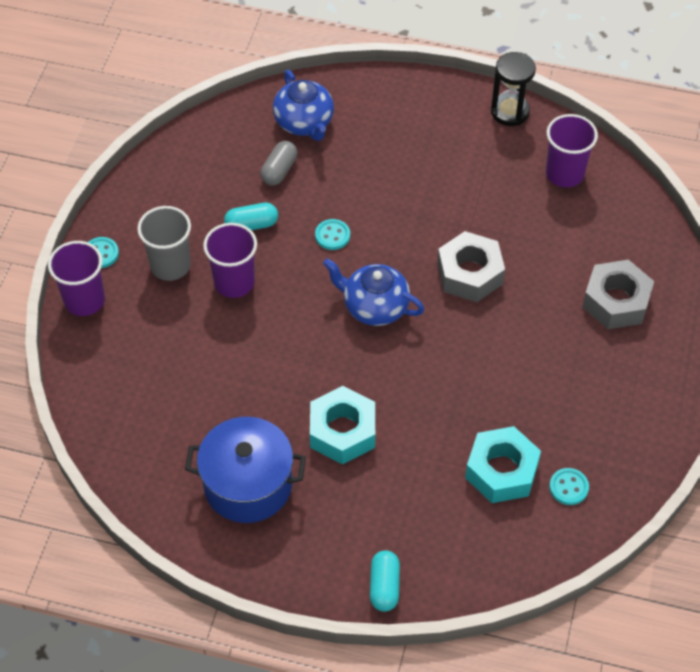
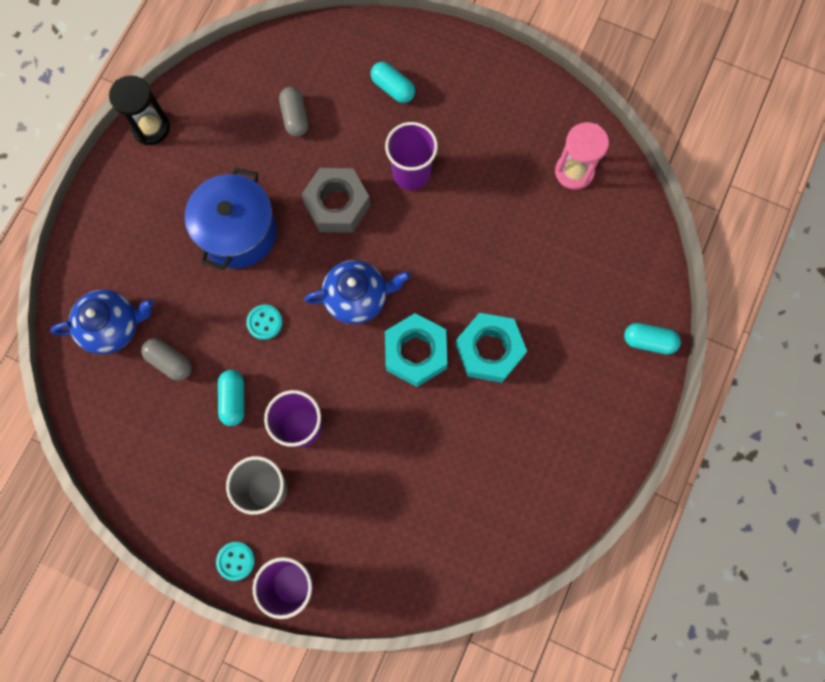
camera: 80 degrees left, 20 degrees up
(248, 484) = (532, 445): blue pot -> blue pot (238, 232)
(374, 307) = (357, 297): blue teapot -> blue teapot turned 135 degrees counterclockwise
(501, 471) = (550, 222): turquoise nut -> turquoise nut (415, 353)
(556, 223) = (295, 117): none -> grey capsule
(564, 173) = (239, 96): purple cup -> purple cup (411, 173)
(568, 487) = (574, 172): turquoise button -> pink hourglass
(616, 301) = (393, 88): grey nut -> turquoise capsule

